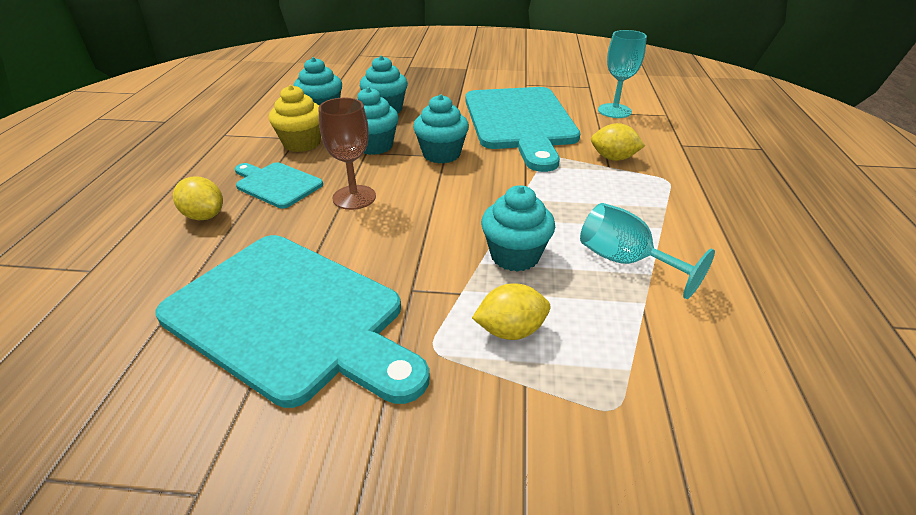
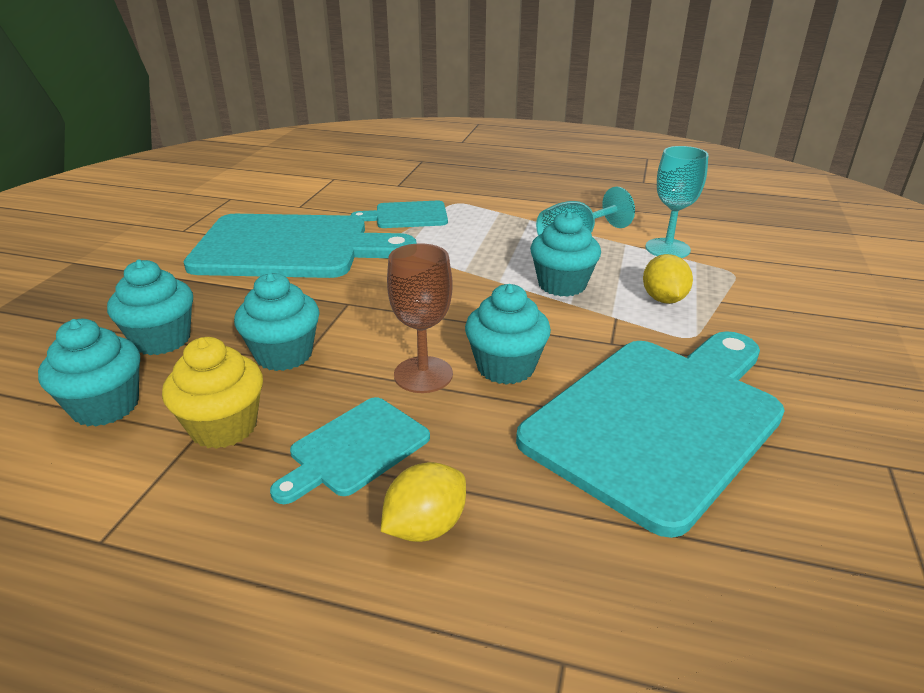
camera: 80 degrees left, 5 degrees down
(441, 154) = (342, 305): turquoise cupcake -> turquoise cupcake (505, 367)
(613, 158) = (407, 216): yellow lemon -> turquoise cutting board
(614, 111) = (305, 197): turquoise goblet -> turquoise goblet (667, 248)

